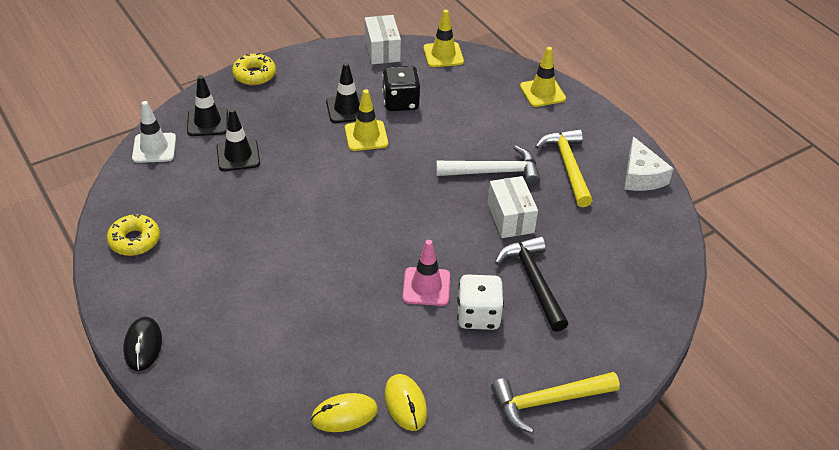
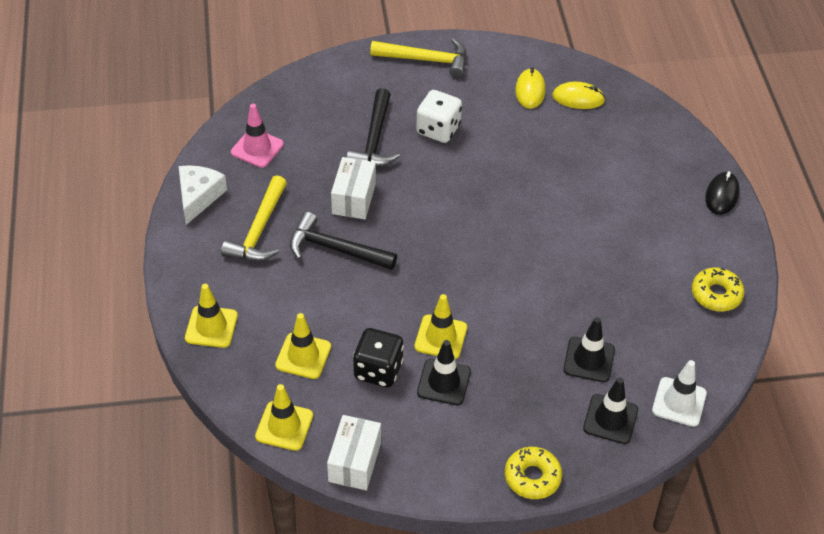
camera: 155 degrees left, 5 degrees up
(426, 287) = (467, 165): pink traffic cone -> pink traffic cone (257, 148)
(461, 95) = (303, 356): none -> yellow traffic cone
(494, 172) = (335, 249): white hammer -> black hammer

